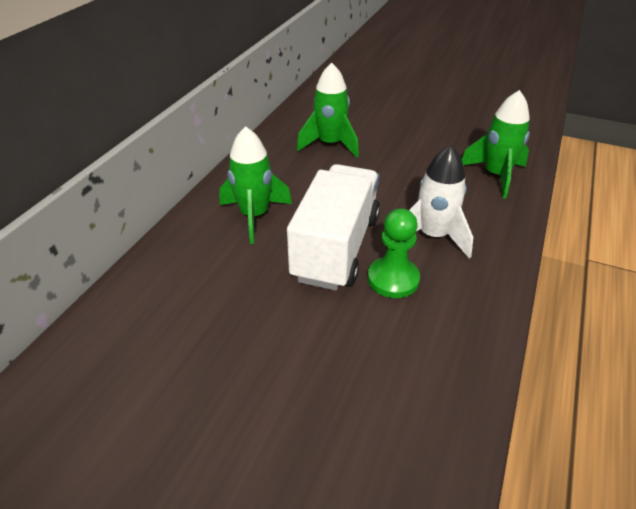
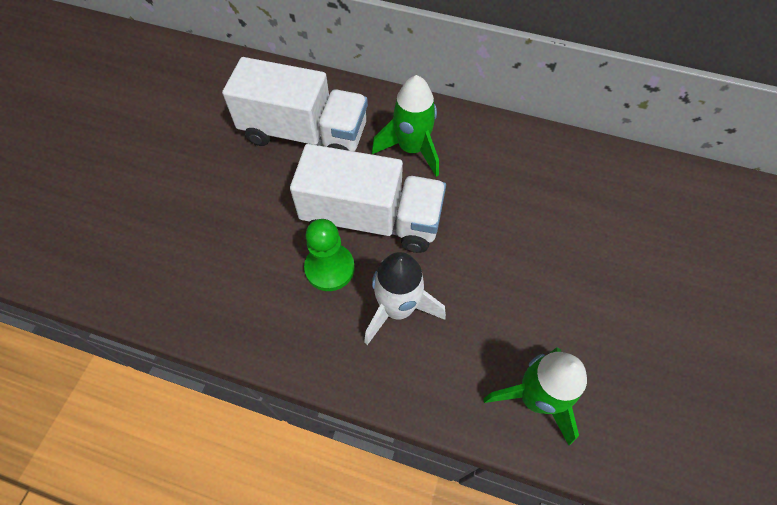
camera: 85 degrees right, 20 degrees up
(207, 297) = (304, 134): none -> white truck
(330, 144) = (561, 202): green rocket -> none

